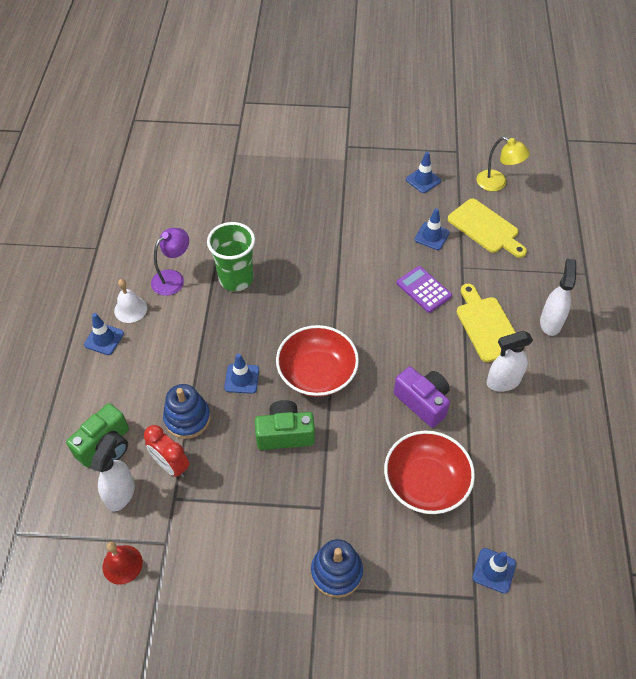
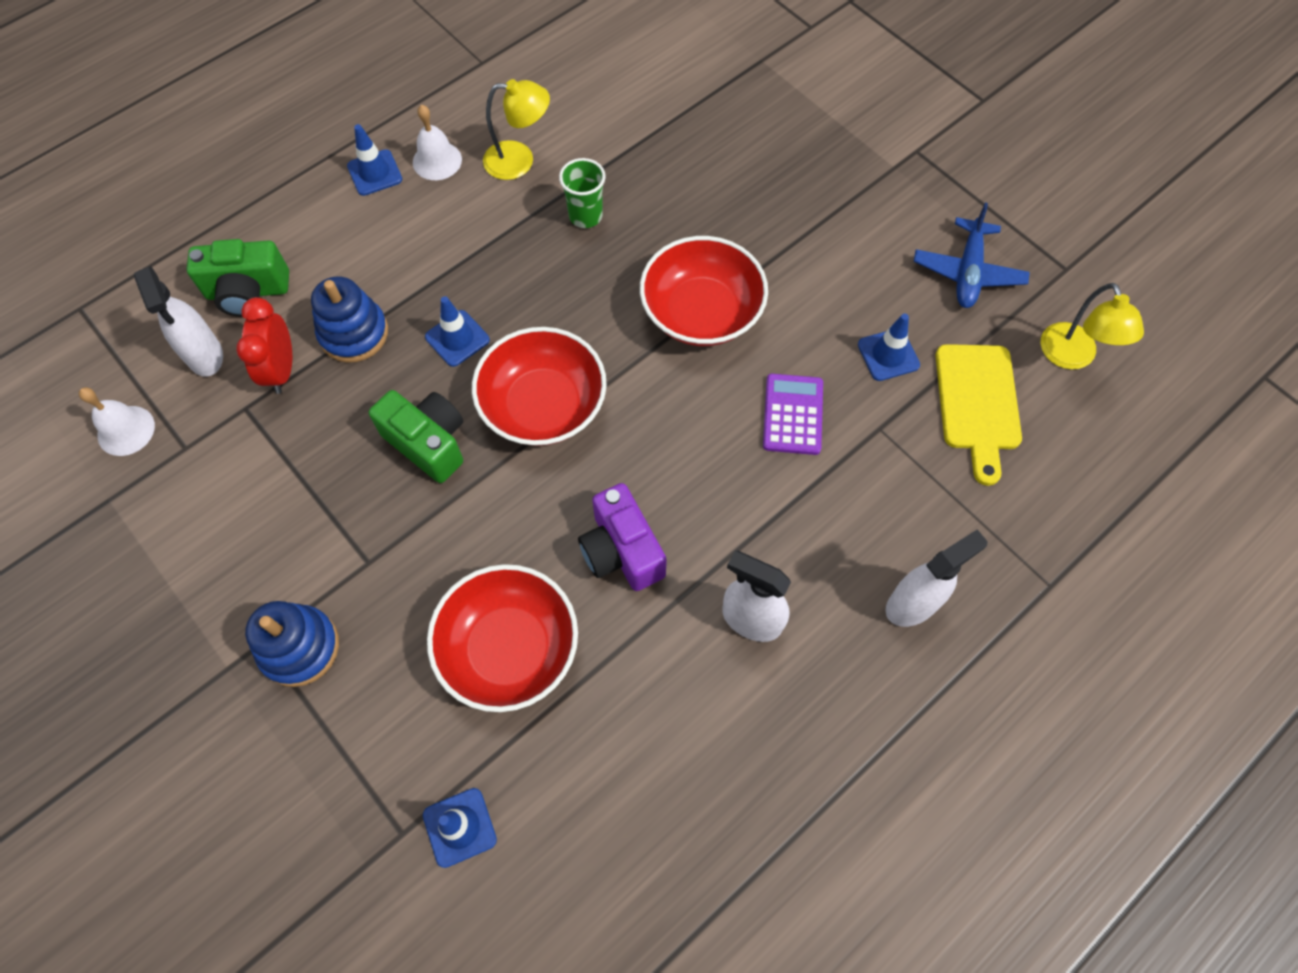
camera: 45 degrees right, 10 degrees up
(121, 493) = (205, 355): white spray bottle -> white spray bottle turned 90 degrees clockwise
(122, 564) = (126, 430): red bell -> white bell
(173, 278) = (519, 160): purple lamp -> yellow lamp
(236, 279) = (585, 216): green cup -> green cup, size x0.61
(337, 279) = (701, 312): none -> red bowl
(423, 180) = (967, 272): blue traffic cone -> blue plane
(423, 402) = (621, 551): purple camera -> purple camera turned 150 degrees clockwise
(486, 326) = (818, 531): yellow cutting board -> none

